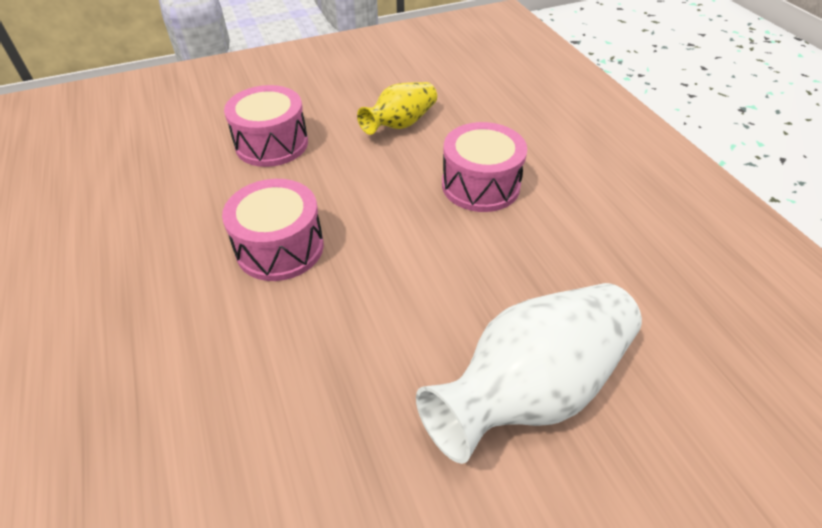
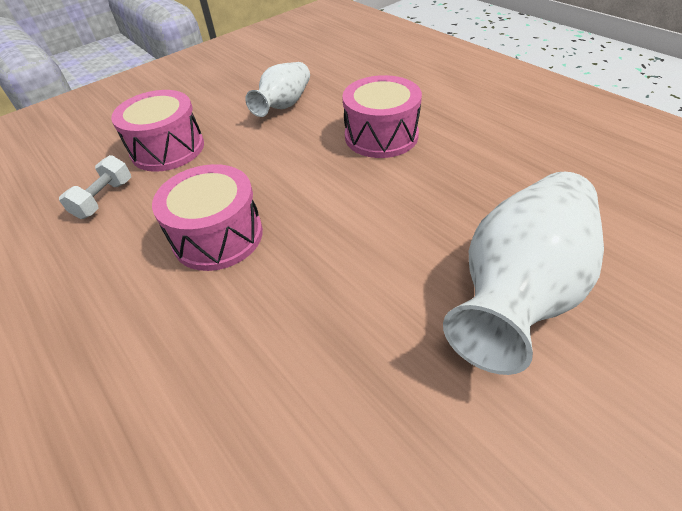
camera: 15 degrees left, 0 degrees up
(197, 181) = (104, 199): none -> white dumbbell
(400, 124) = (284, 105): yellow vase -> white vase

